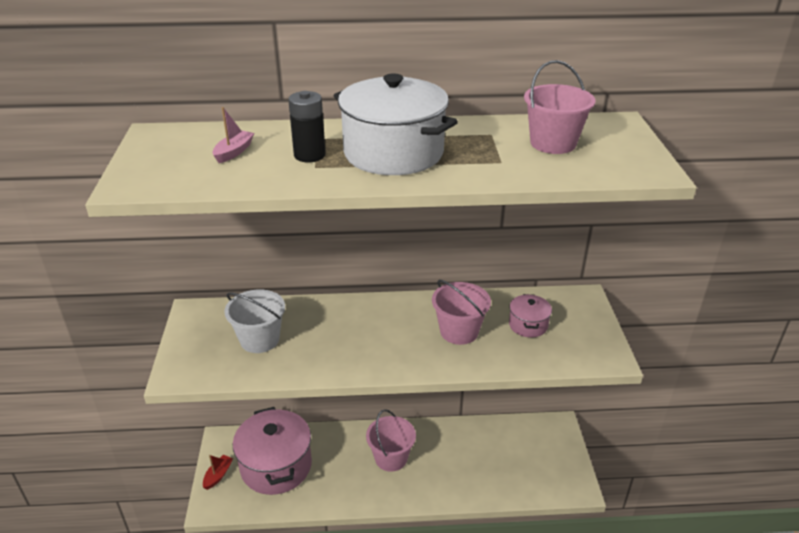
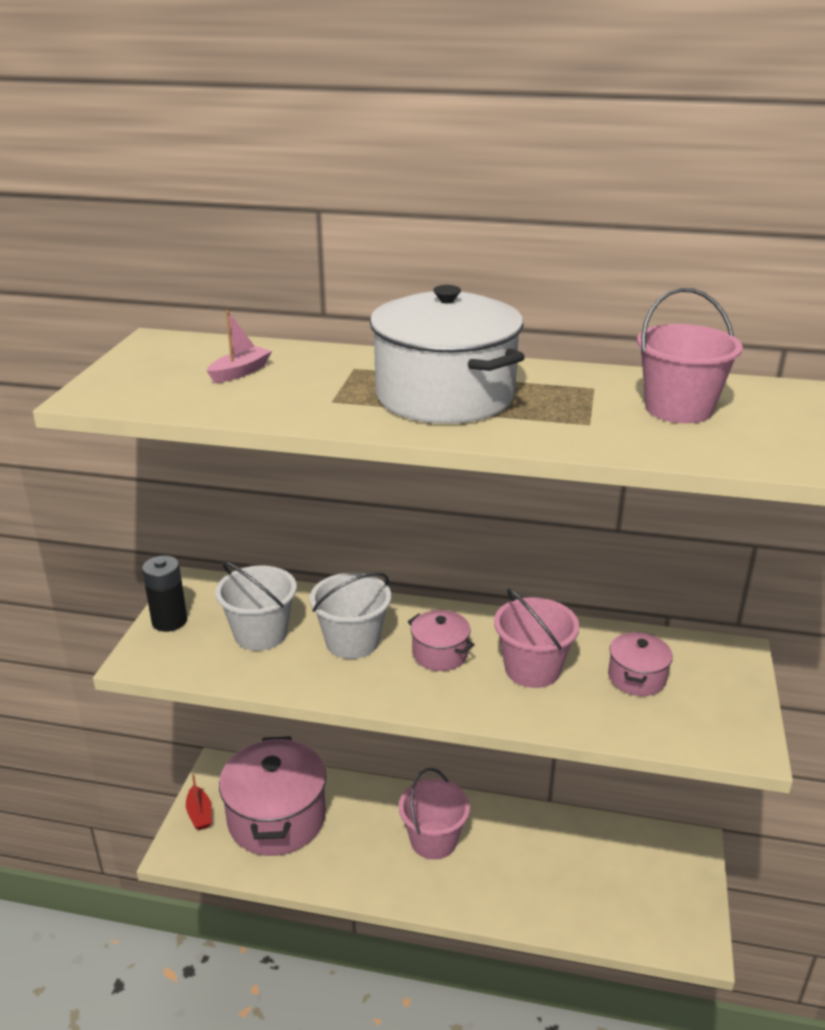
camera: 15 degrees right, 5 degrees down
(218, 475) = (199, 814): red boat -> red boat turned 120 degrees clockwise
(309, 155) = (333, 386): black battery -> black battery (169, 621)
(328, 334) = (352, 641): none -> white bucket
(393, 332) = (440, 654): none -> pink pot

